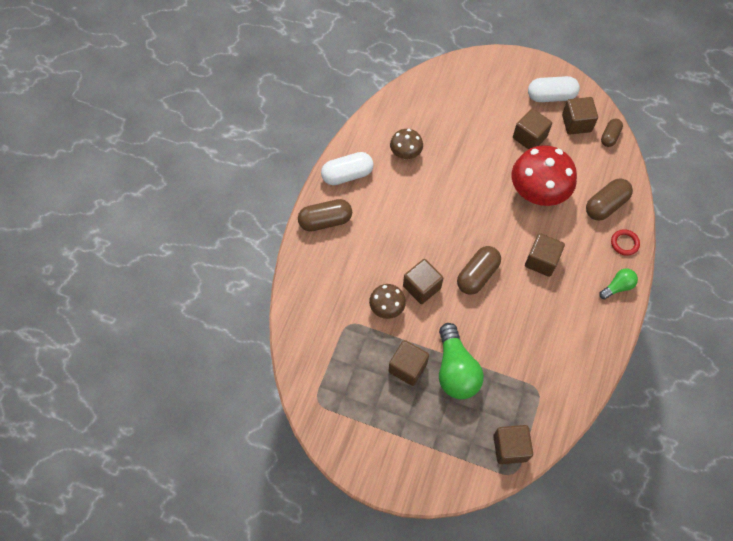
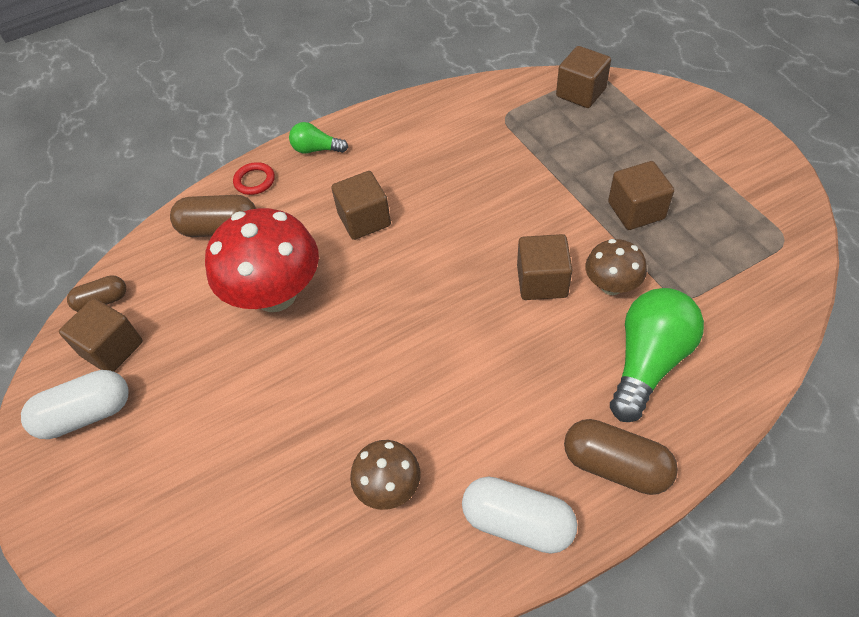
camera: 135 degrees left, 10 degrees down
(455, 370) = (578, 178): green light bulb -> green light bulb (648, 362)
(477, 275) = (457, 251): brown capsule -> none
(529, 137) = (192, 375): brown cube -> none
(551, 96) = (86, 414): white capsule -> white capsule turned 60 degrees counterclockwise

